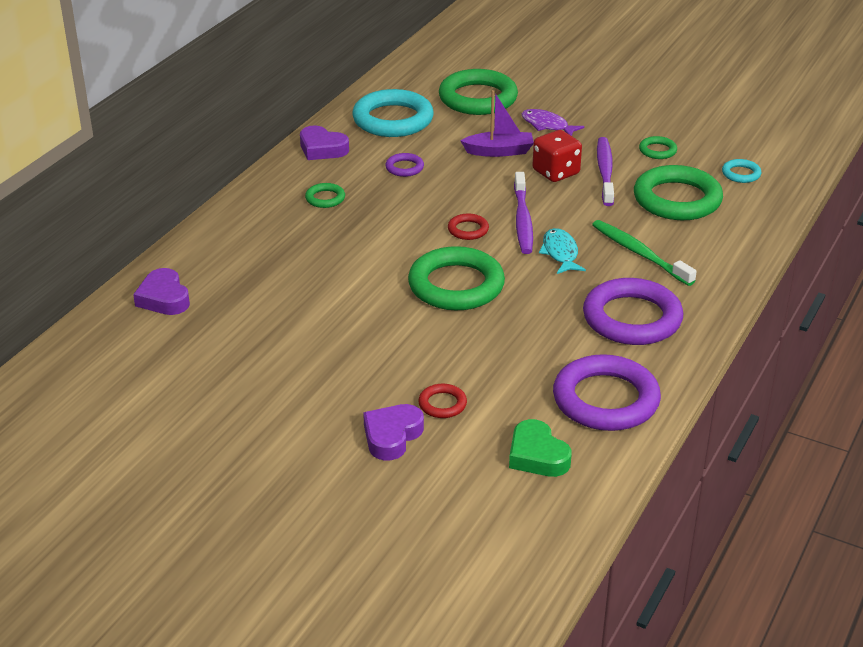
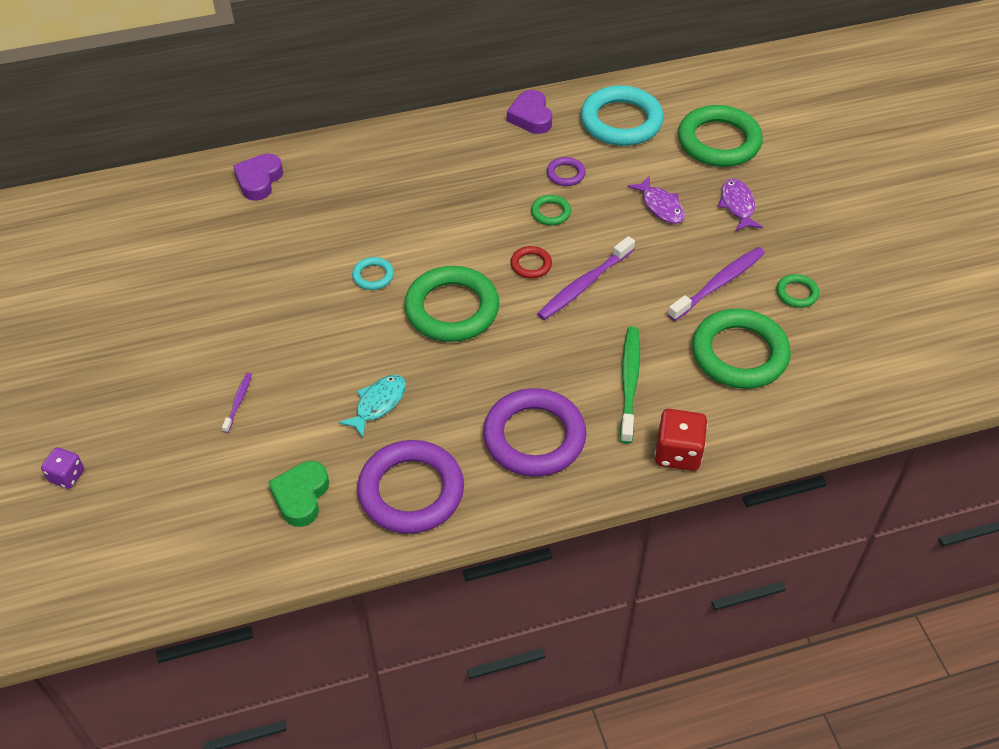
camera: 45 degrees right, 15 degrees up
(325, 198) = (471, 165): green ring -> green ring (550, 212)
(332, 575) = (67, 476): none -> purple dice
(392, 436) = (238, 402): purple heart -> purple toothbrush
(442, 404) = (302, 403): red ring -> none
(499, 151) = (660, 206): purple boat -> purple fish
(556, 172) = (676, 257): red dice -> red dice (678, 453)
(560, 253) = (568, 336): turquoise fish -> turquoise fish (378, 404)
(741, 174) = (837, 368): turquoise ring -> turquoise ring (373, 276)

